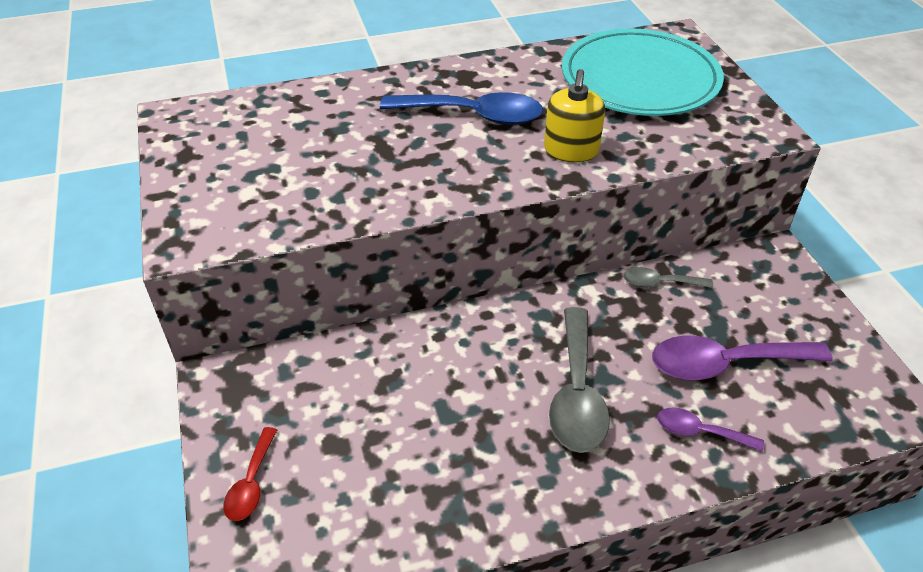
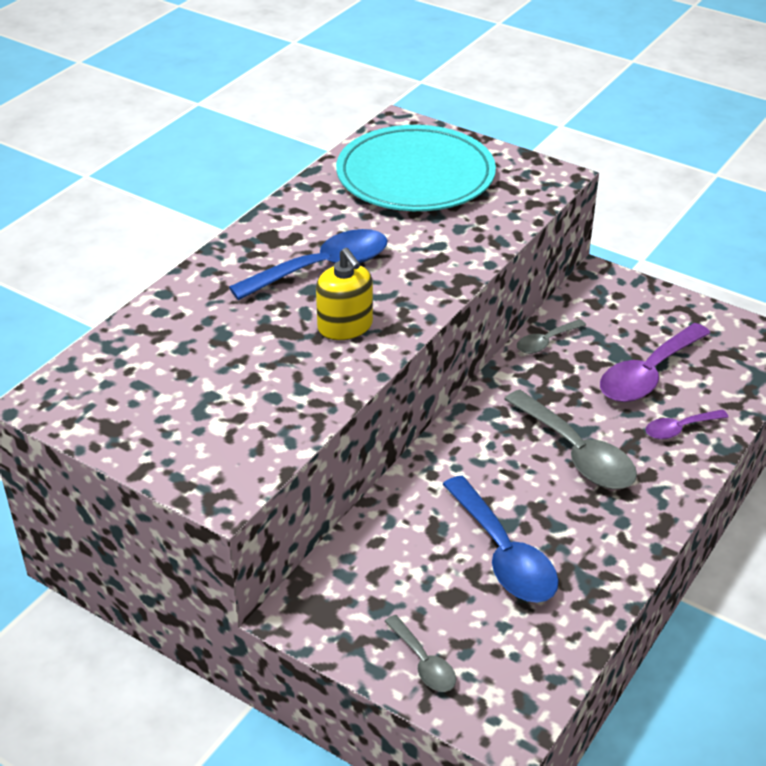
camera: 40 degrees left, 5 degrees down
(251, 483) = (423, 662): red spoon -> grey spoon
(414, 438) = (503, 554): none -> blue spoon
(571, 150) = (434, 259): yellow soap dispenser -> yellow soap dispenser (345, 327)

